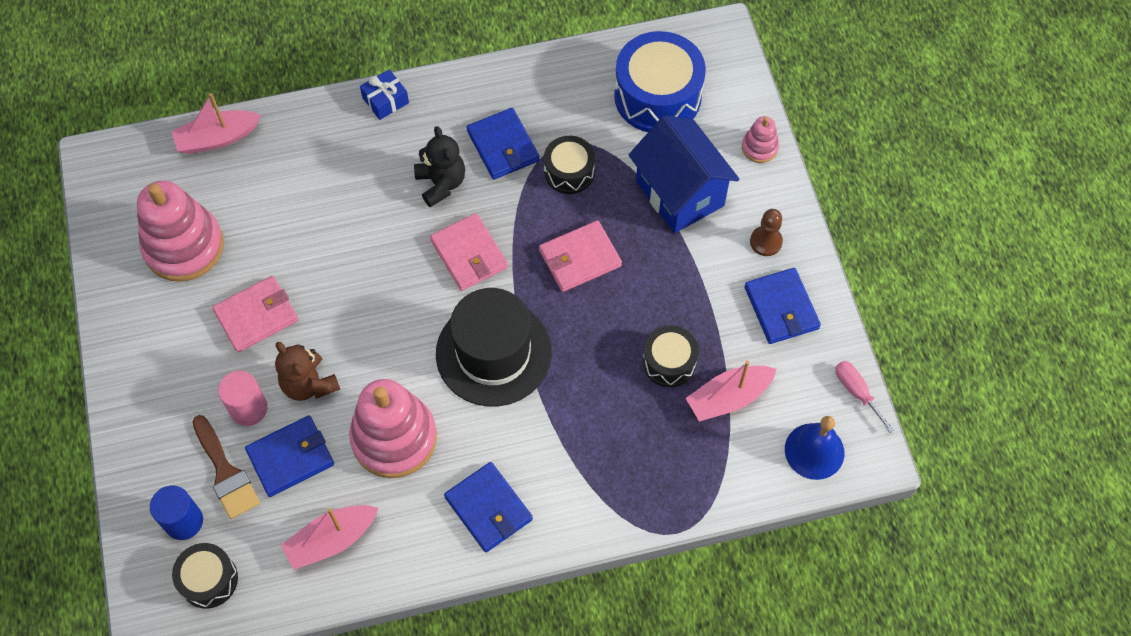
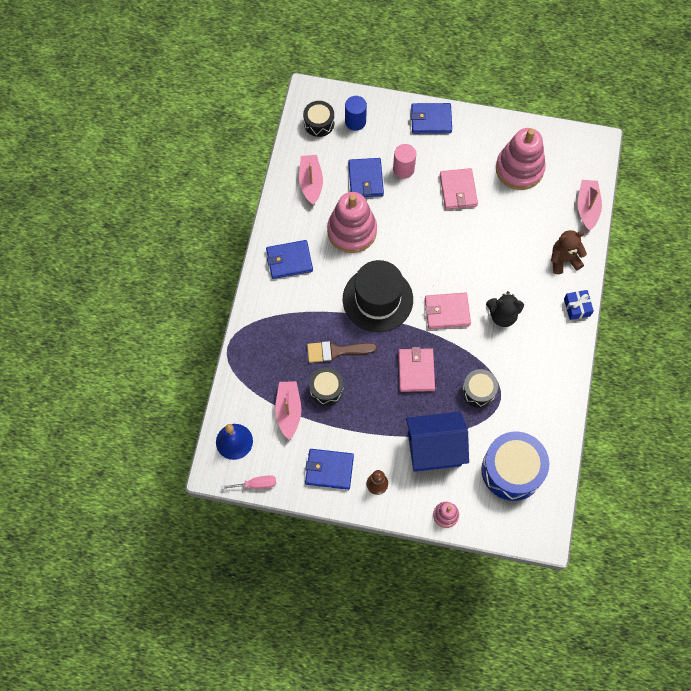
camera: 115 degrees right, 5 degrees up
(226, 473) = (372, 147): brown brush -> brown brush (336, 351)
(309, 384) = (404, 202): brown teddy bear -> brown teddy bear (564, 260)
(503, 146) = (514, 361): blue wallet -> blue wallet (431, 120)

